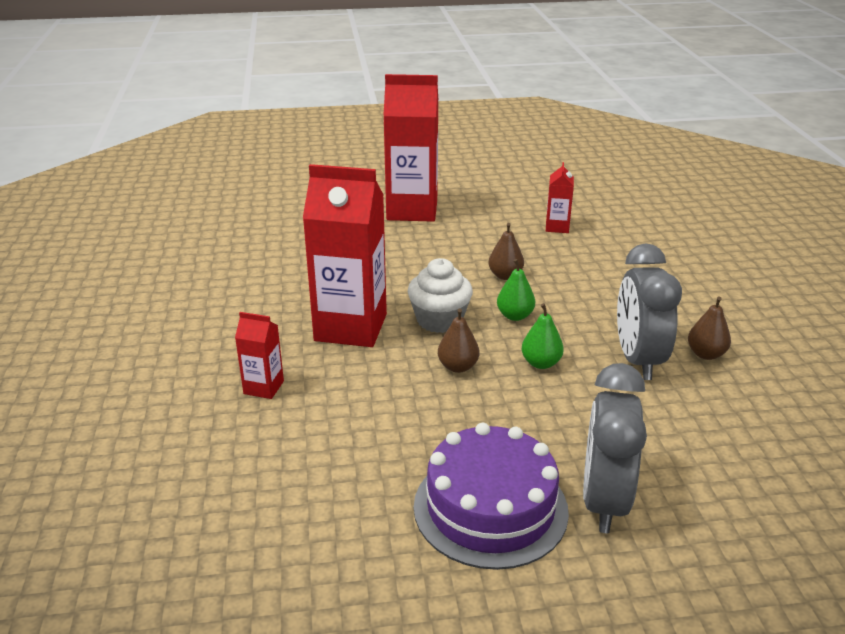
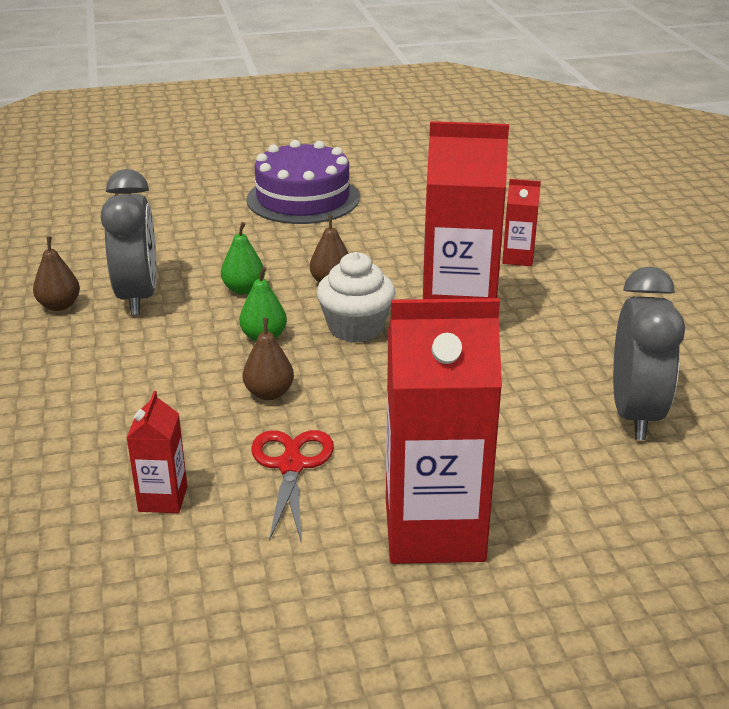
camera: 175 degrees right, 0 degrees up
(487, 238) = (291, 466): none -> red scissors
(604, 501) = (218, 205): grey clock -> grey clock (635, 414)

